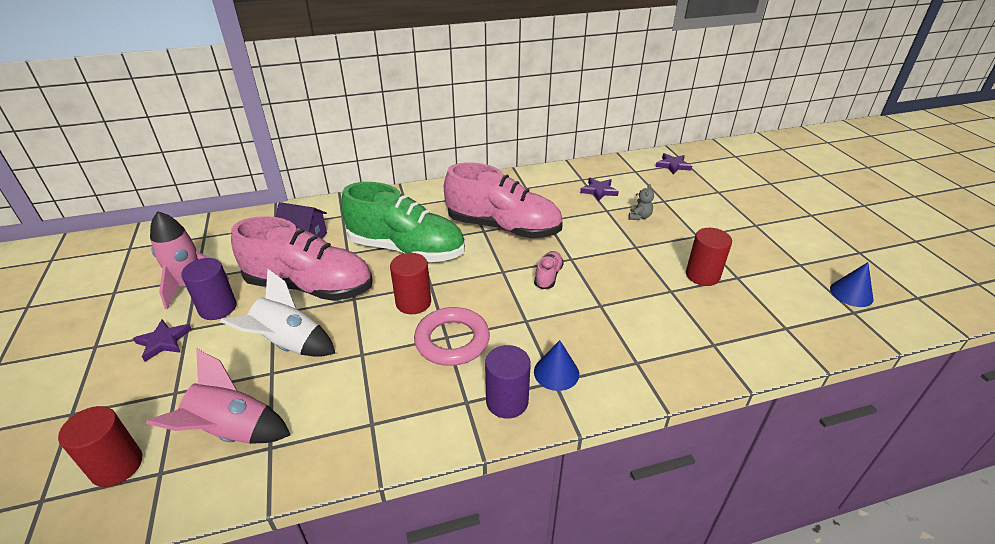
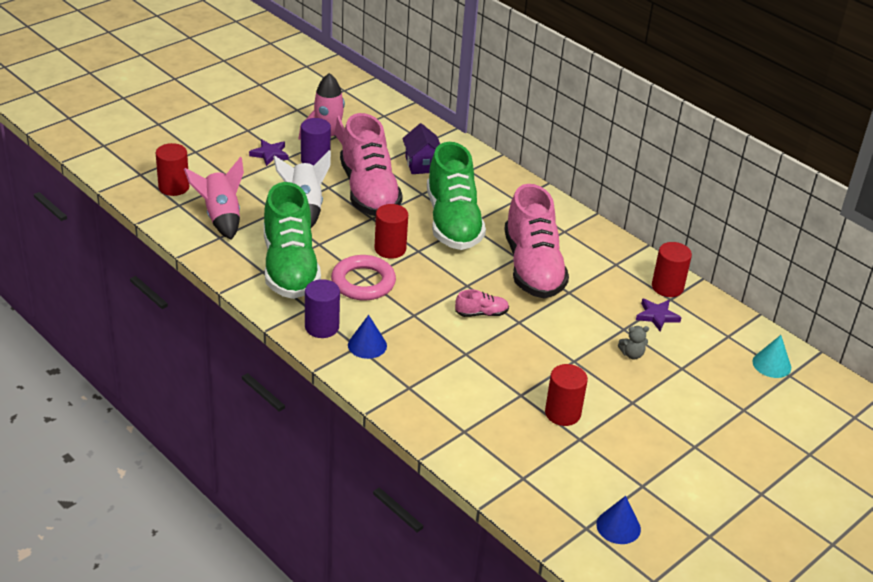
camera: 60 degrees right, 0 degrees up
(383, 394) = (290, 267): none -> green shoe
(567, 176) = (667, 287): none -> red cylinder
(673, 165) = (771, 364): purple star -> turquoise cone

